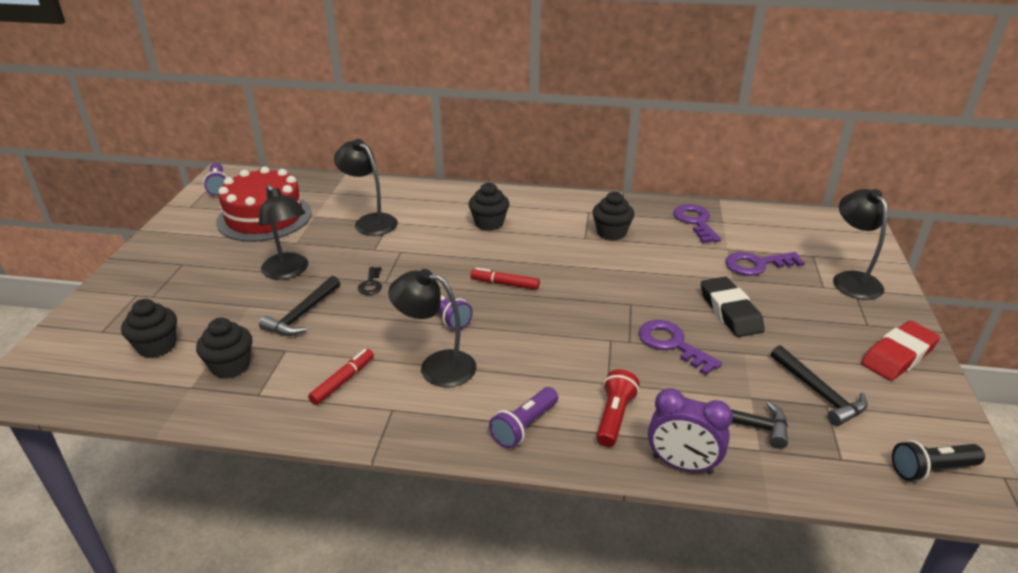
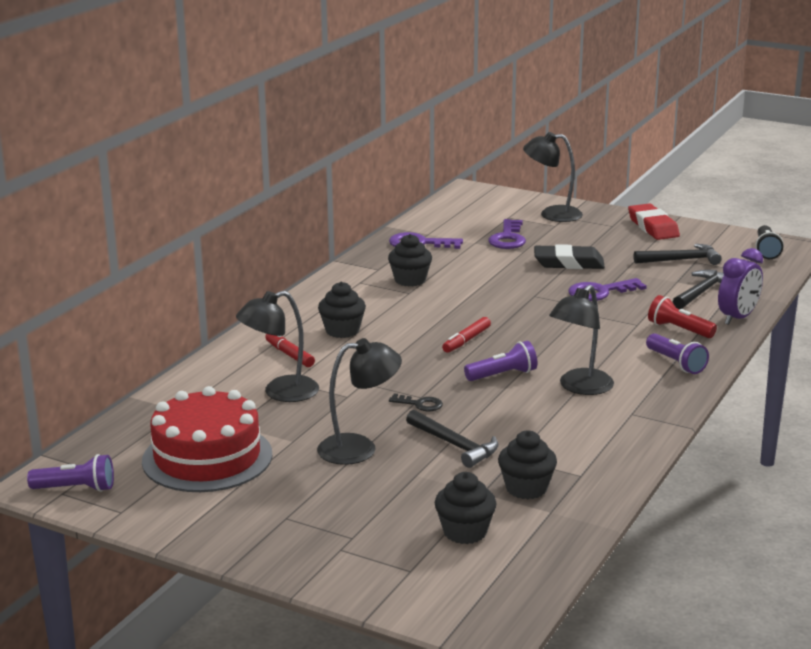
camera: 70 degrees left, 10 degrees down
(343, 381) = (580, 432): red marker -> red marker (289, 354)

